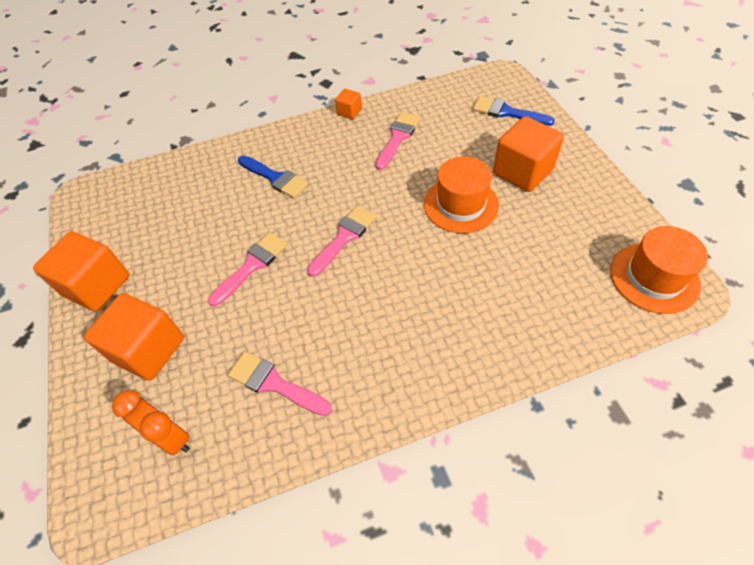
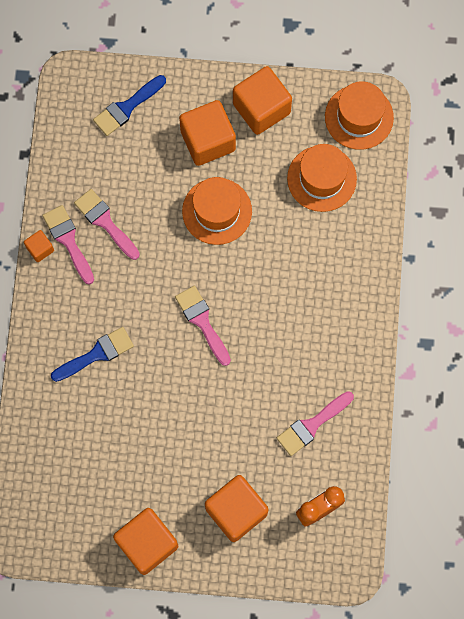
camera: 70 degrees left, 20 degrees up
(252, 266) = (193, 408): pink brush -> pink brush (68, 240)
(559, 273) = (321, 178): none -> orange hat
(587, 196) = (261, 108): none -> orange cube

